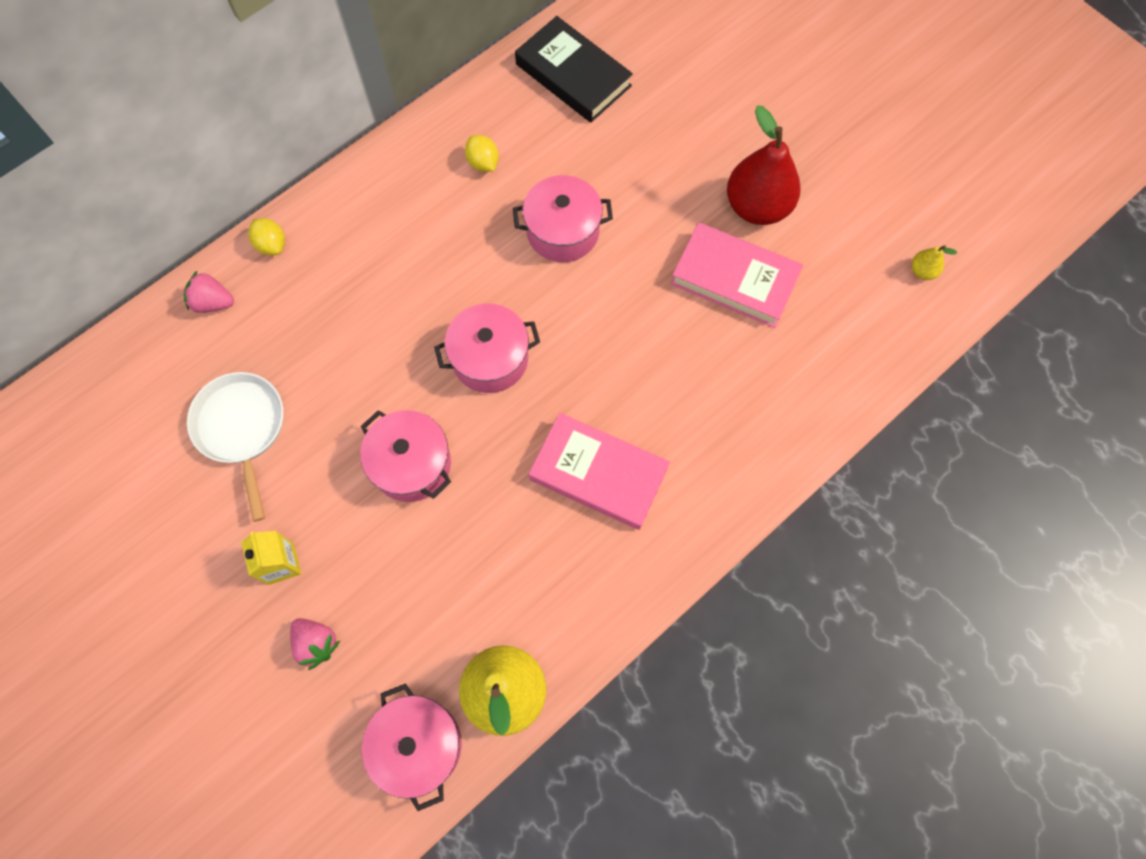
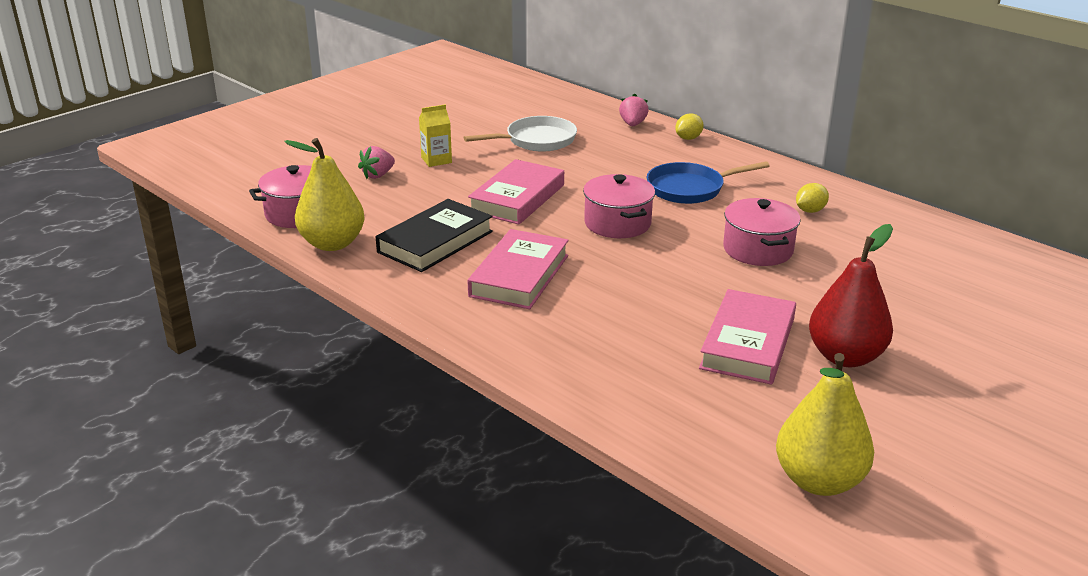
camera: 85 degrees right, 40 degrees down
(411, 464) = (517, 198): pink pot -> pink book
(413, 269) = (689, 189): none -> blue pan
(573, 75) = (938, 248): black book -> black book (435, 242)
(922, 271) = (818, 481): yellow pear -> yellow pear, size x2.34

